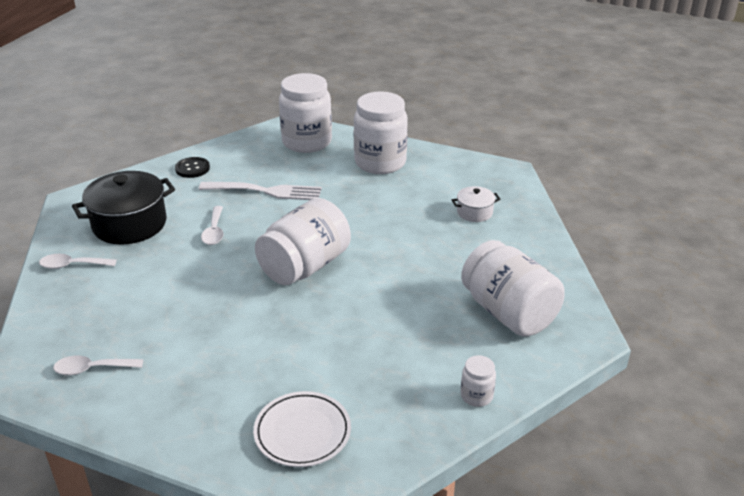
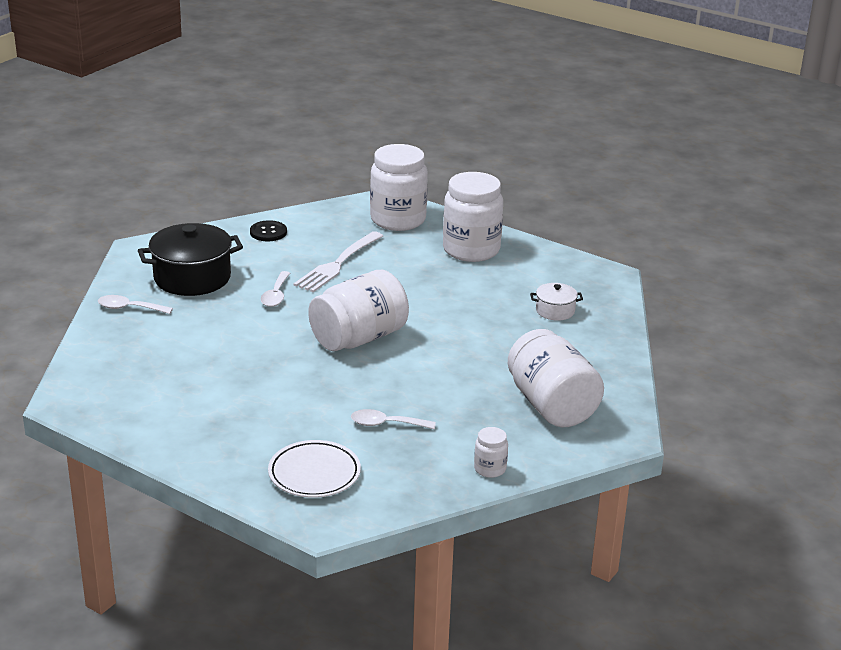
camera: 10 degrees right, 5 degrees down
(92, 369) = (132, 397): white spoon -> white spoon (386, 424)
(264, 191) = (338, 263): white fork -> white fork turned 105 degrees clockwise

